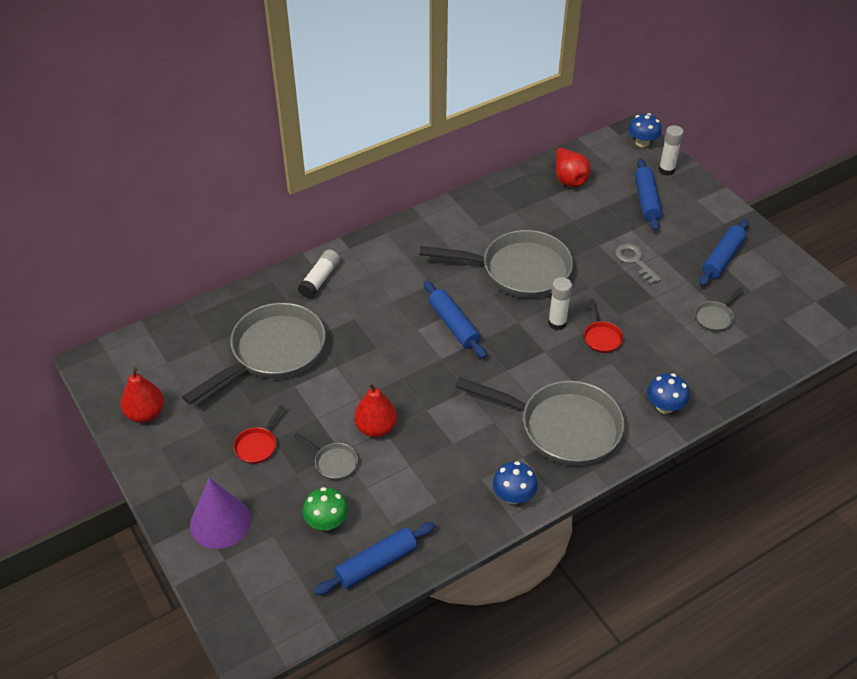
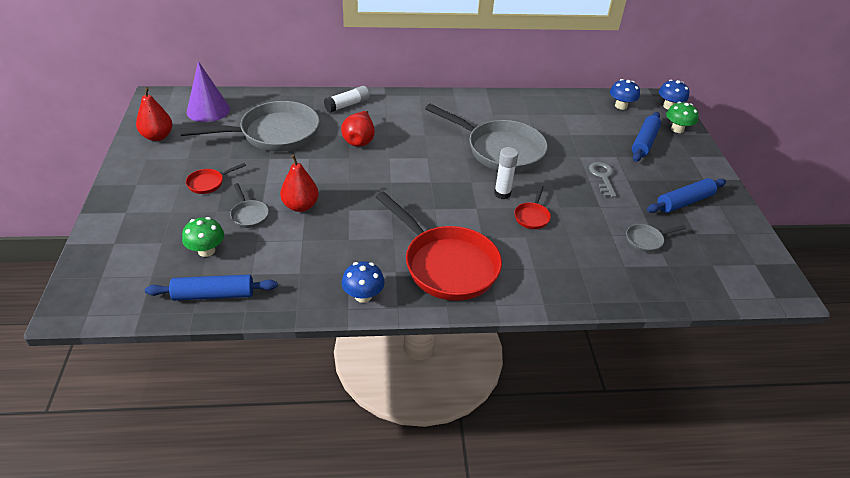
camera: 25 degrees right, 5 degrees down
(220, 522) = (136, 218): purple cone -> purple cone (208, 110)
(453, 325) = (419, 165): blue rolling pin -> none
(562, 427) = (446, 264): grey pan -> red pan
(569, 179) = (588, 109): red pear -> red pear (359, 140)
(664, 406) = (549, 286): blue mushroom -> blue mushroom (621, 106)
(666, 170) = (677, 129): white glue stick -> green mushroom

